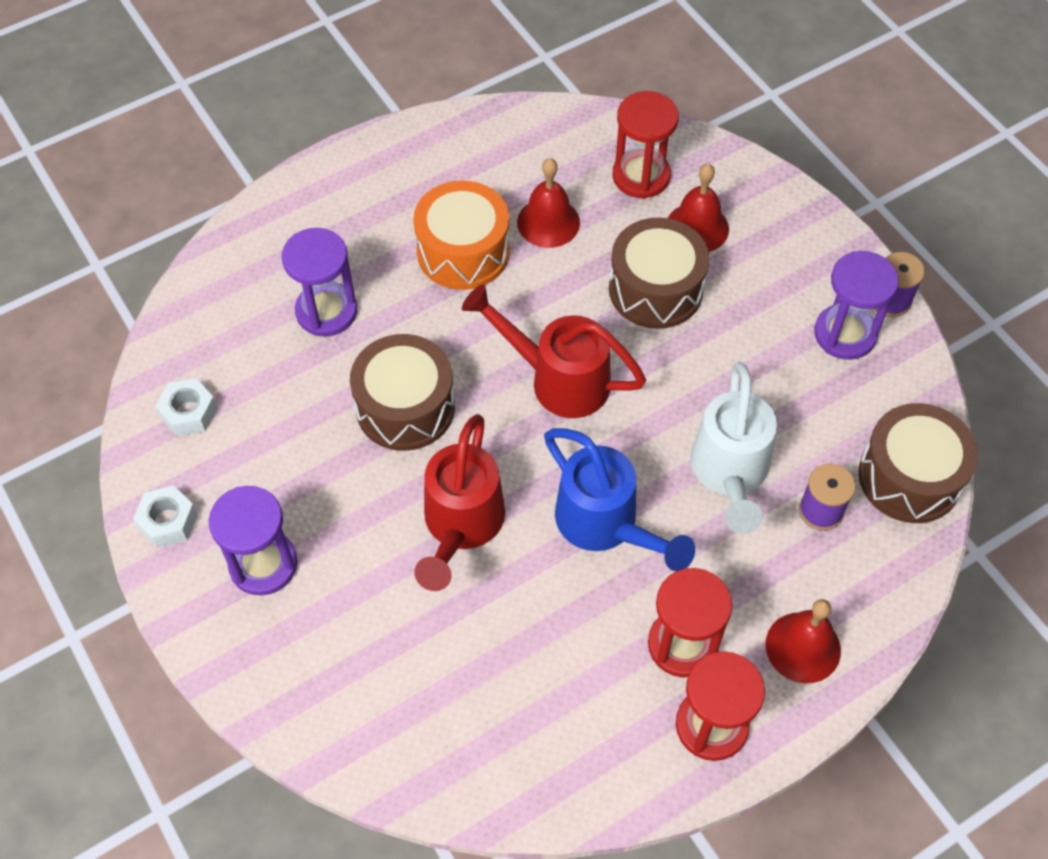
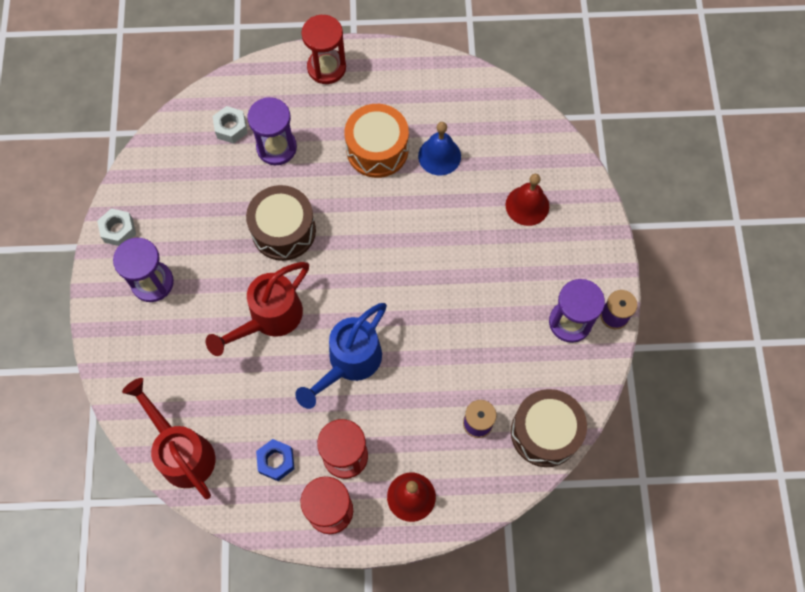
camera: 30 degrees right, 10 degrees up
(189, 413) = (166, 171): white nut -> white nut (231, 128)
(548, 222) = (439, 156): red bell -> blue bell
(557, 379) = (379, 259): red watering can -> red watering can (182, 451)
(595, 703) = (276, 461): none -> blue nut
(606, 526) = (349, 363): blue watering can -> blue watering can turned 45 degrees clockwise
(641, 176) = (516, 153): red hourglass -> red hourglass (326, 68)
(655, 289) = (474, 233): brown drum -> none
(729, 474) = (439, 372): white watering can -> none

